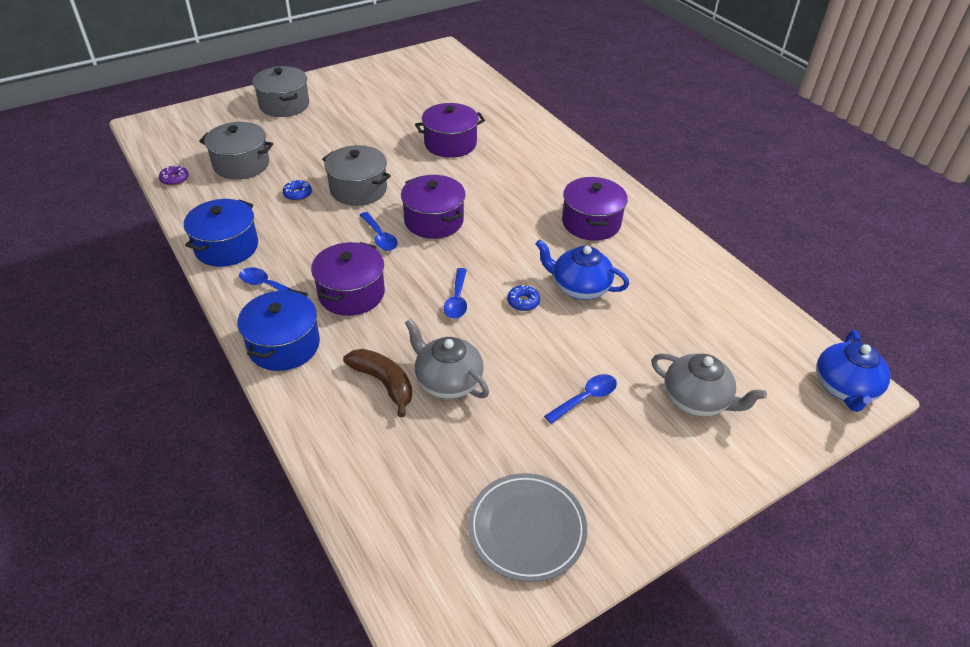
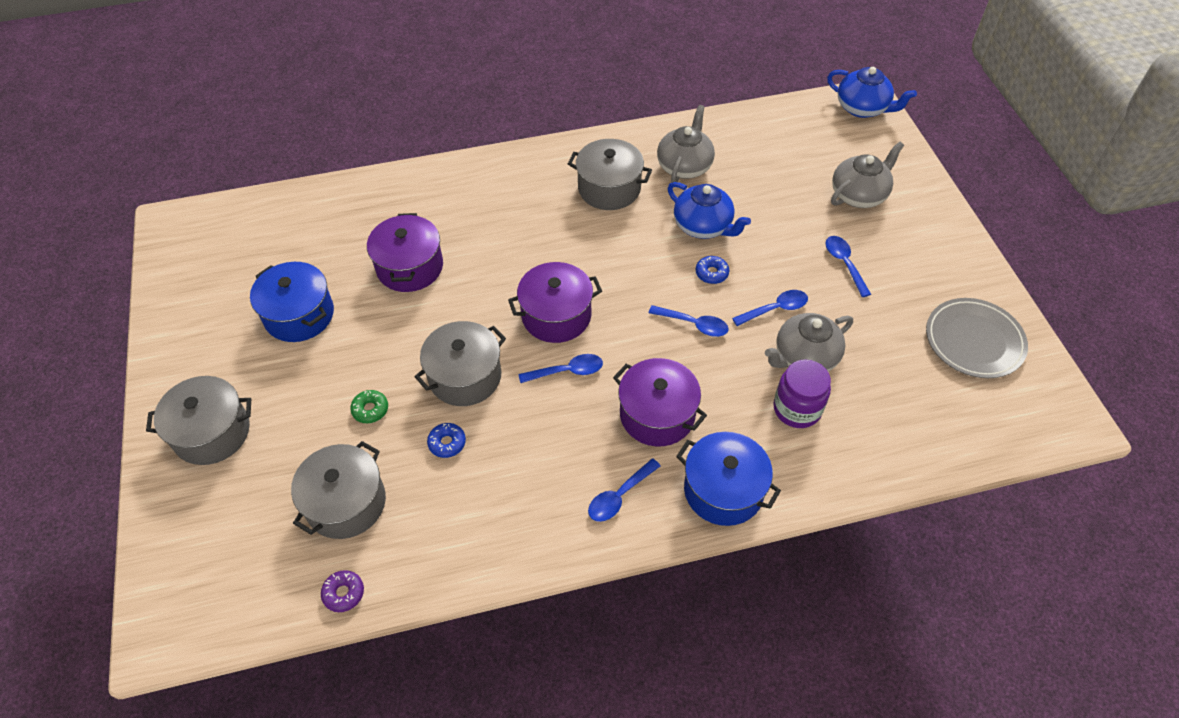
camera: 70 degrees left, 10 degrees up
(226, 247) = (529, 535): blue pot -> blue pot (299, 315)
(317, 157) = (370, 409): none -> green donut
(384, 383) = (797, 409): brown banana -> purple jar
(499, 352) = (775, 309): none -> blue spoon
(579, 287) = (703, 226): blue teapot -> blue teapot turned 90 degrees counterclockwise
(591, 223) = (609, 188): purple pot -> grey pot
(650, 263) = (684, 166): none -> grey teapot

